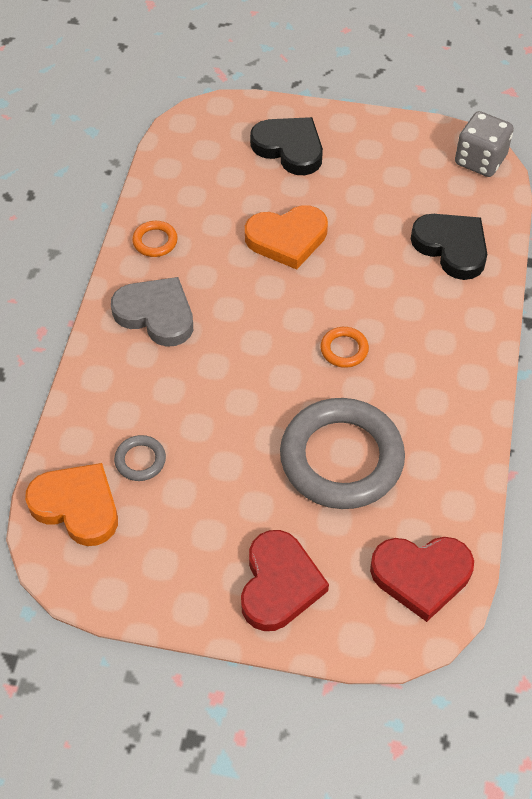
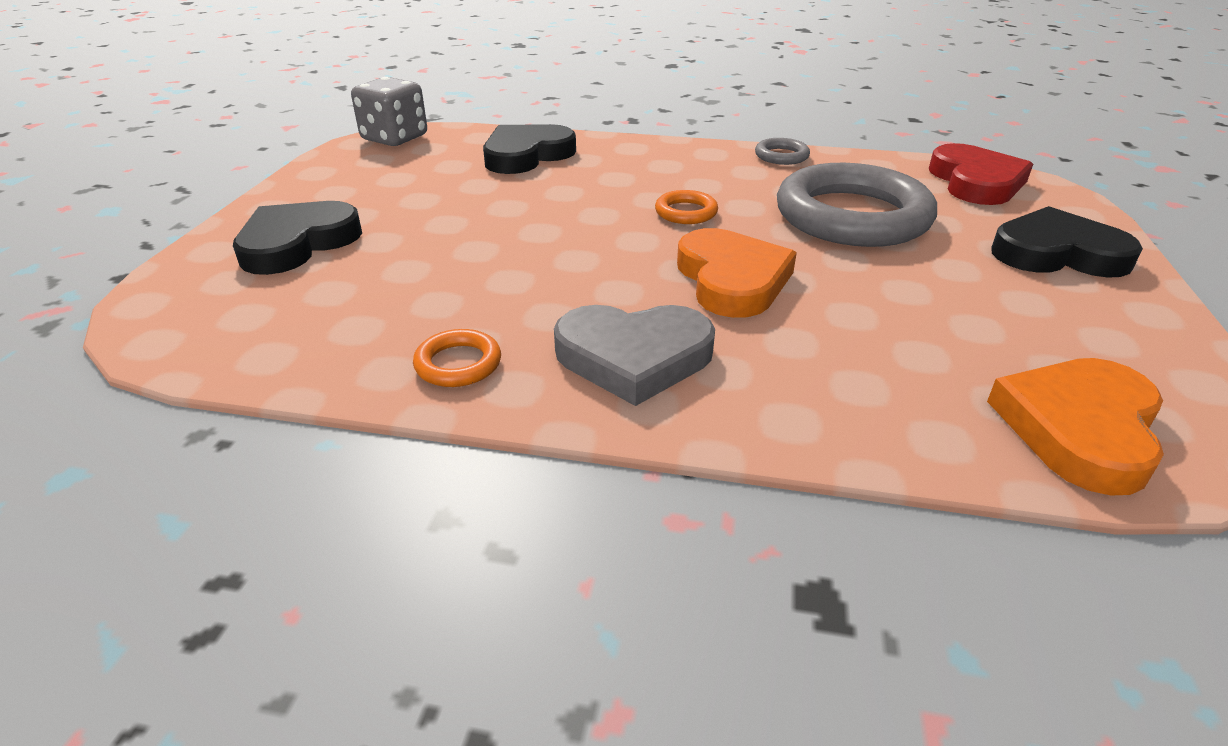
camera: 90 degrees left, 20 degrees down
(140, 460) = (942, 363): grey ring -> grey ring (781, 156)
(156, 314) = (634, 357): grey heart -> grey heart turned 120 degrees counterclockwise
(279, 584) = (1057, 253): red heart -> black heart
(287, 239) = (486, 246): orange heart -> orange heart (732, 279)

